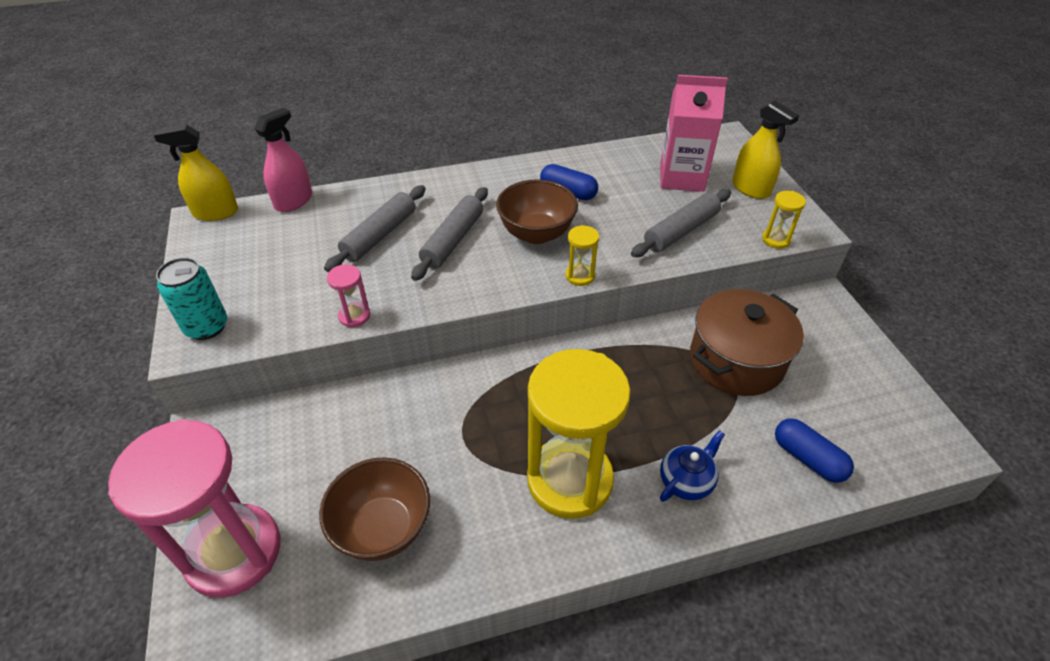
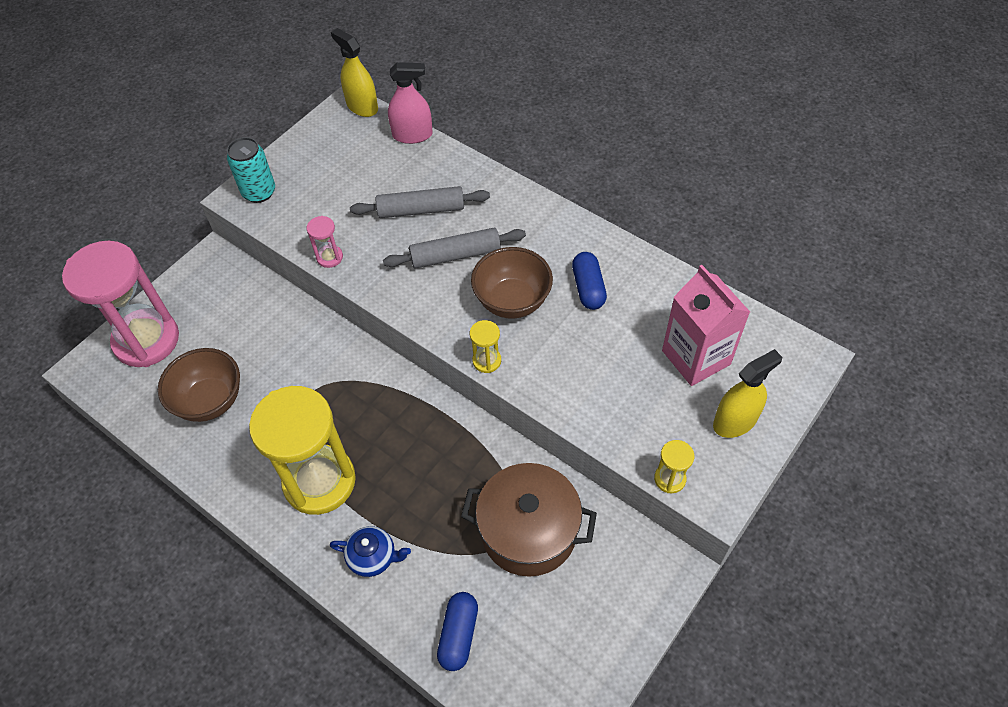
camera: 55 degrees right, 10 degrees up
(681, 231) = (612, 399): grey rolling pin -> none
(751, 189) = (735, 421): yellow spray bottle -> yellow spray bottle turned 135 degrees counterclockwise

